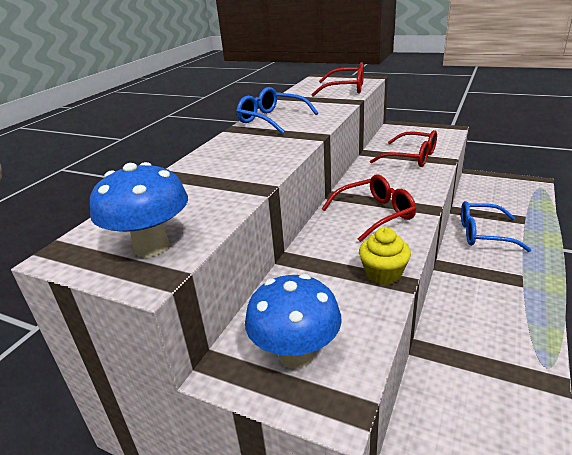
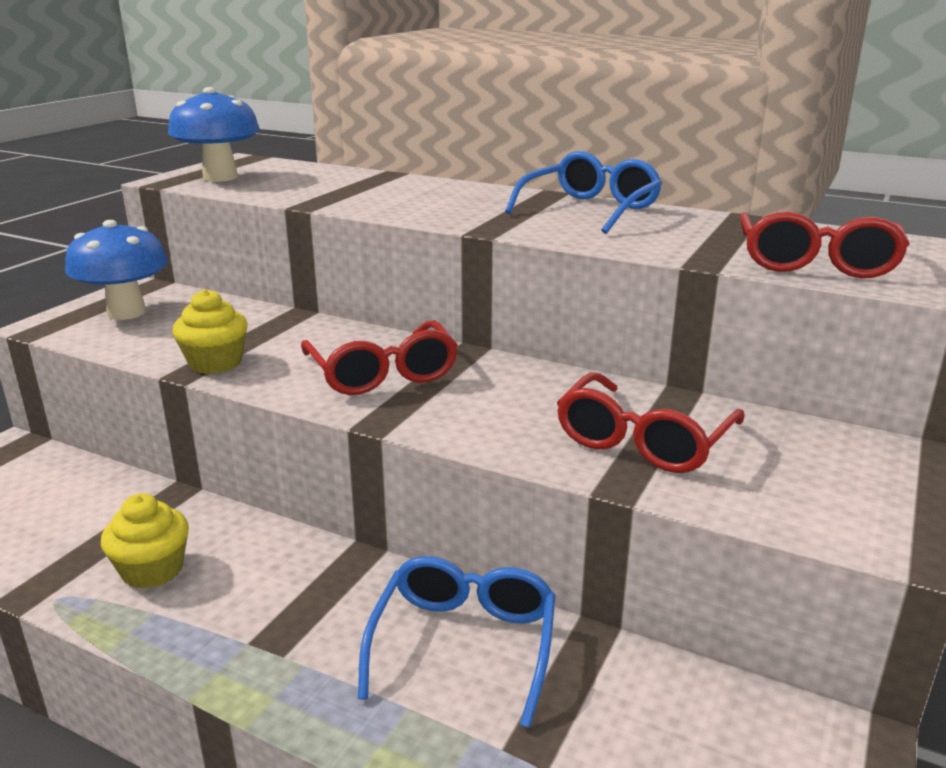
camera: 90 degrees right, 5 degrees down
(499, 334) = (152, 570): none -> yellow cupcake

